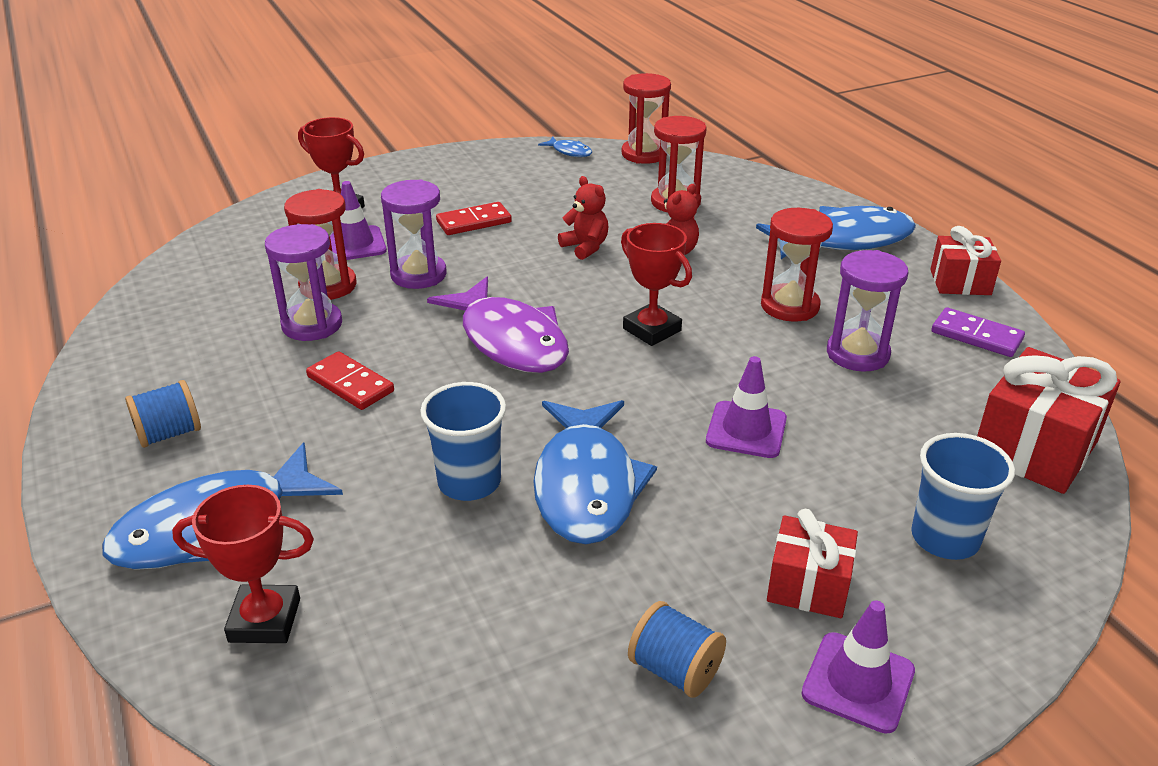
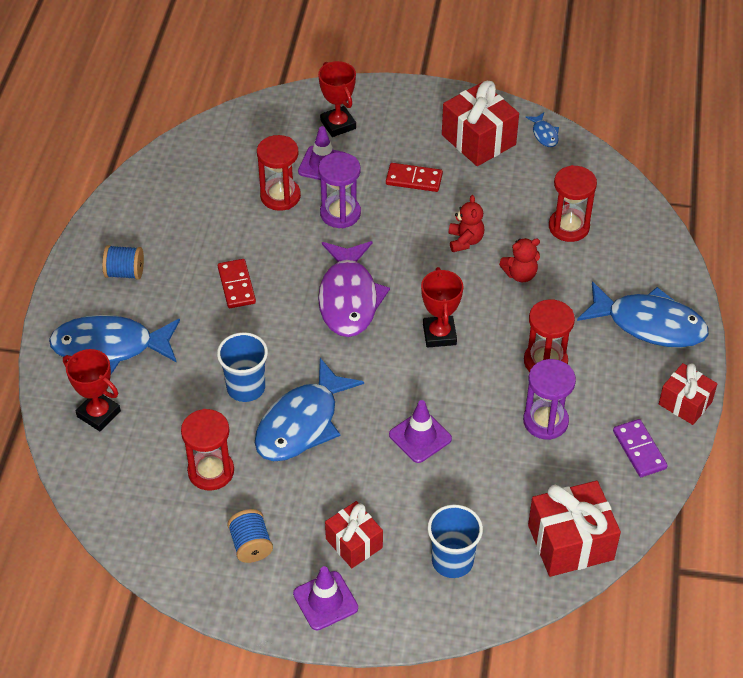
camera: 35 degrees right, 15 degrees up
(312, 325) = (248, 226): purple hourglass -> none
(509, 174) = (478, 140): none -> red gift
(644, 154) = (597, 163): red hourglass -> red hourglass (211, 471)

